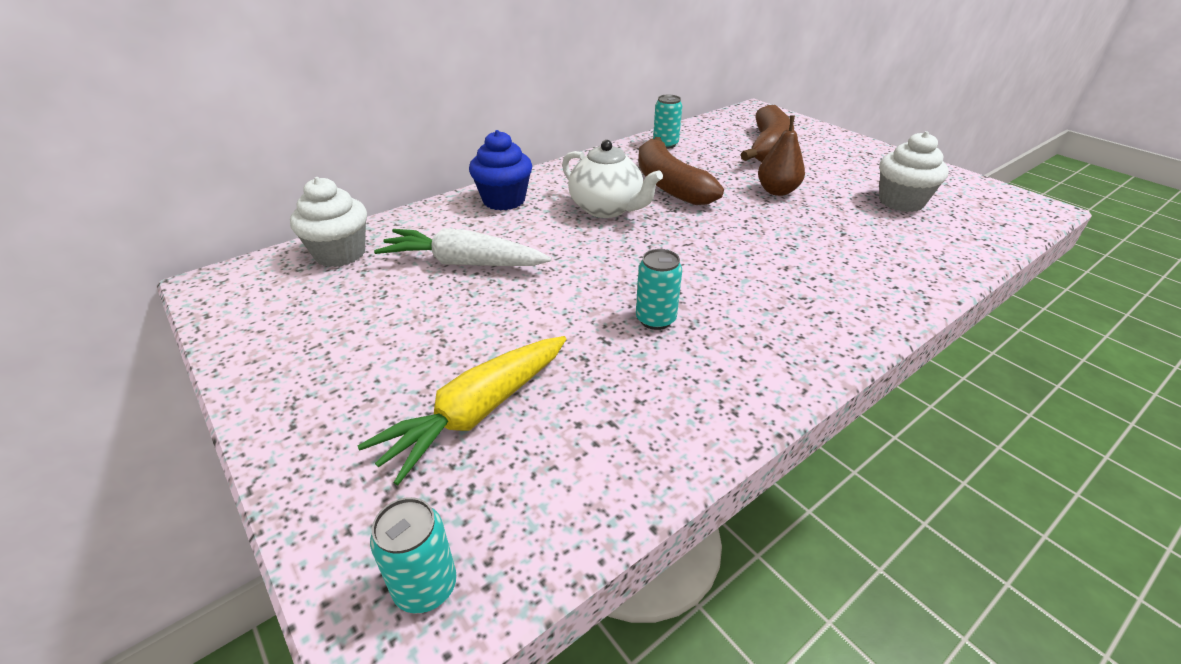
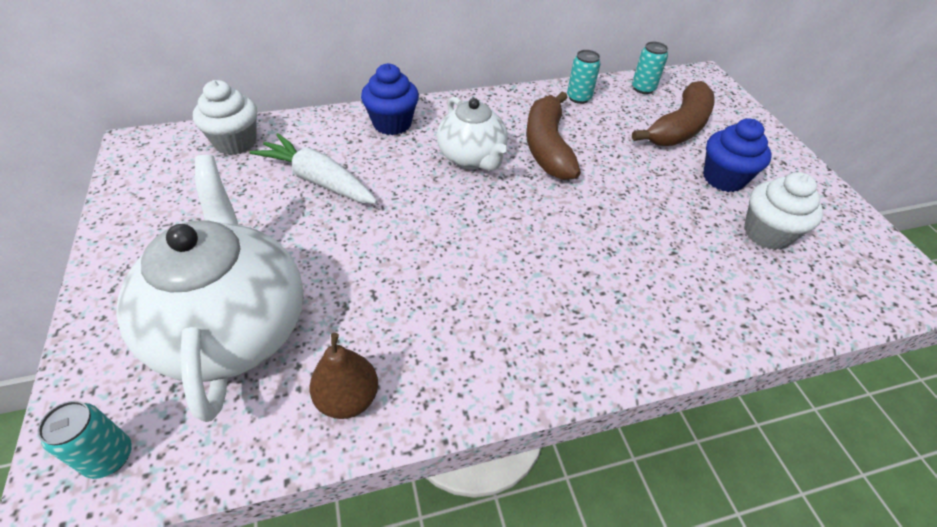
camera: 20 degrees right, 10 degrees up
(476, 413) = (233, 327): yellow carrot -> white teapot
(655, 319) = (428, 289): turquoise can -> turquoise can (643, 88)
(777, 191) = (646, 183): brown pear -> brown pear (348, 398)
(835, 173) = (723, 178): none -> blue cupcake

